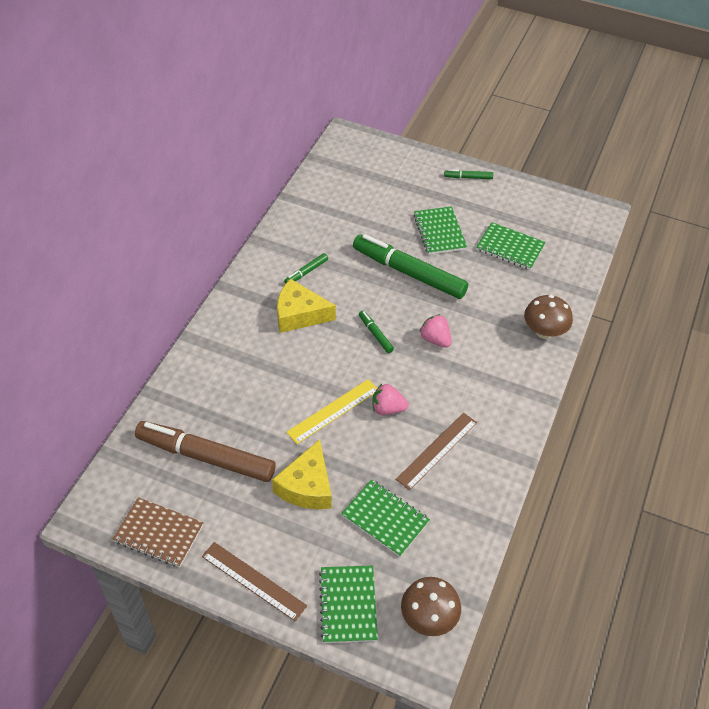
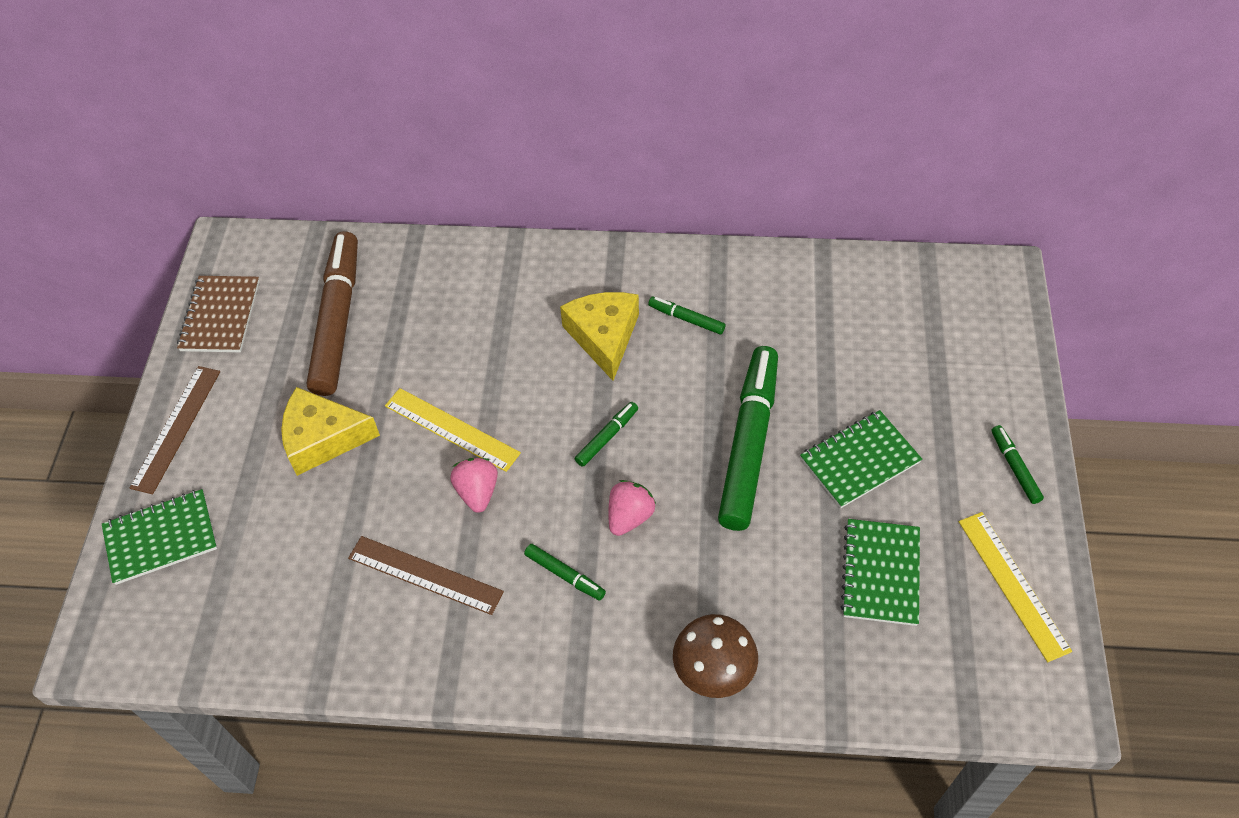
camera: 75 degrees right, 5 degrees up
(385, 519) = (295, 542): green notebook -> none
(428, 618) = (157, 636): brown mushroom -> none
(463, 380) = (565, 575): none -> green marker
(533, 203) = (1013, 584): none -> yellow ruler

